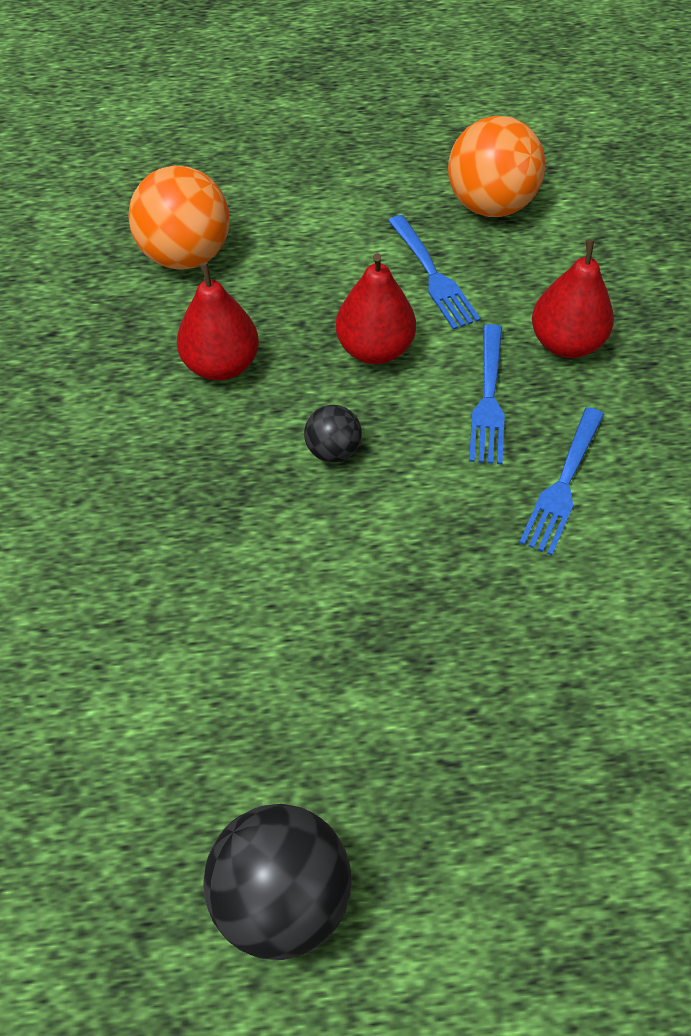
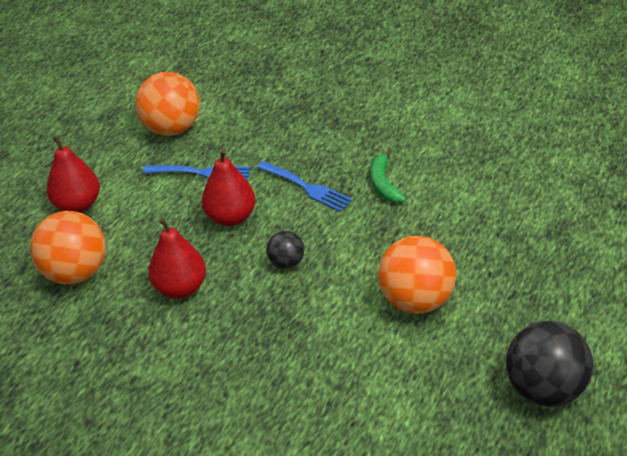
camera: 55 degrees left, 15 degrees down
(357, 639) = (416, 301): none -> orange ball
(562, 485) = (384, 184): blue fork -> green banana
(566, 343) = (296, 143): red pear -> red pear (78, 205)

